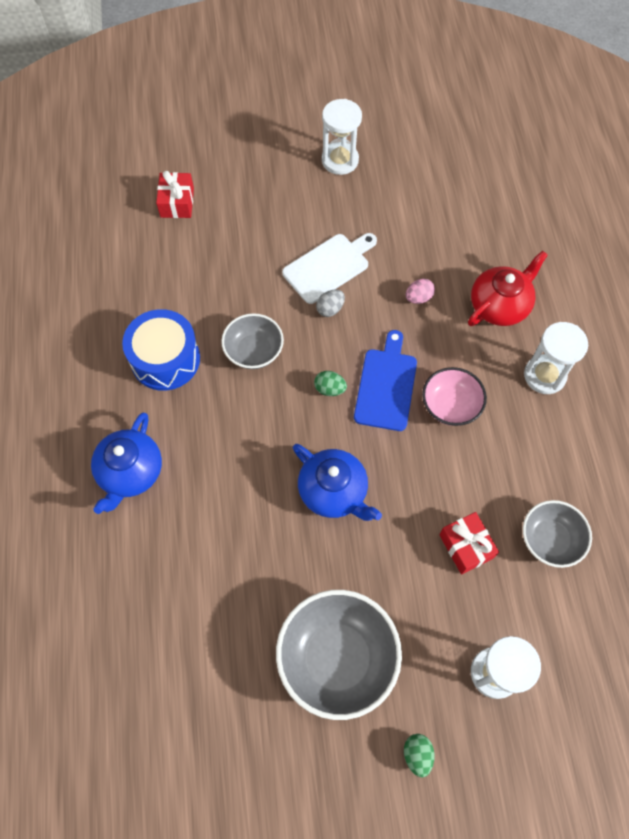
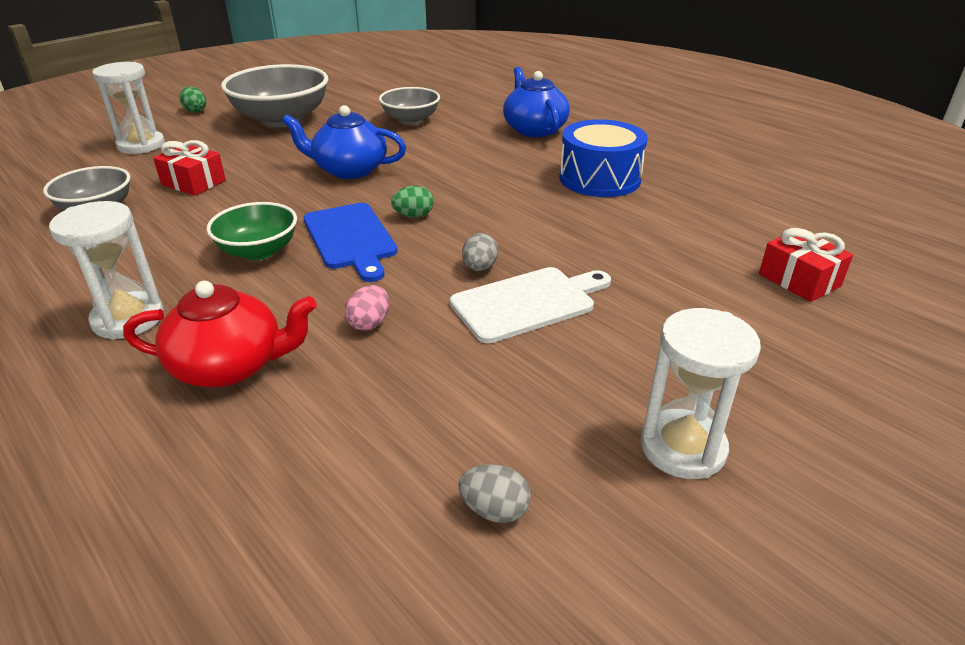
camera: 145 degrees right, 30 degrees down
(254, 351) = (524, 210): grey bowl -> grey bowl (411, 120)
(328, 266) = (527, 303): white cutting board -> white cutting board turned 135 degrees counterclockwise
(428, 176) = (494, 510): none -> grey egg
(450, 405) = (258, 251): pink bowl -> green bowl
(500, 305) = (230, 366): red teapot -> red teapot turned 105 degrees counterclockwise

